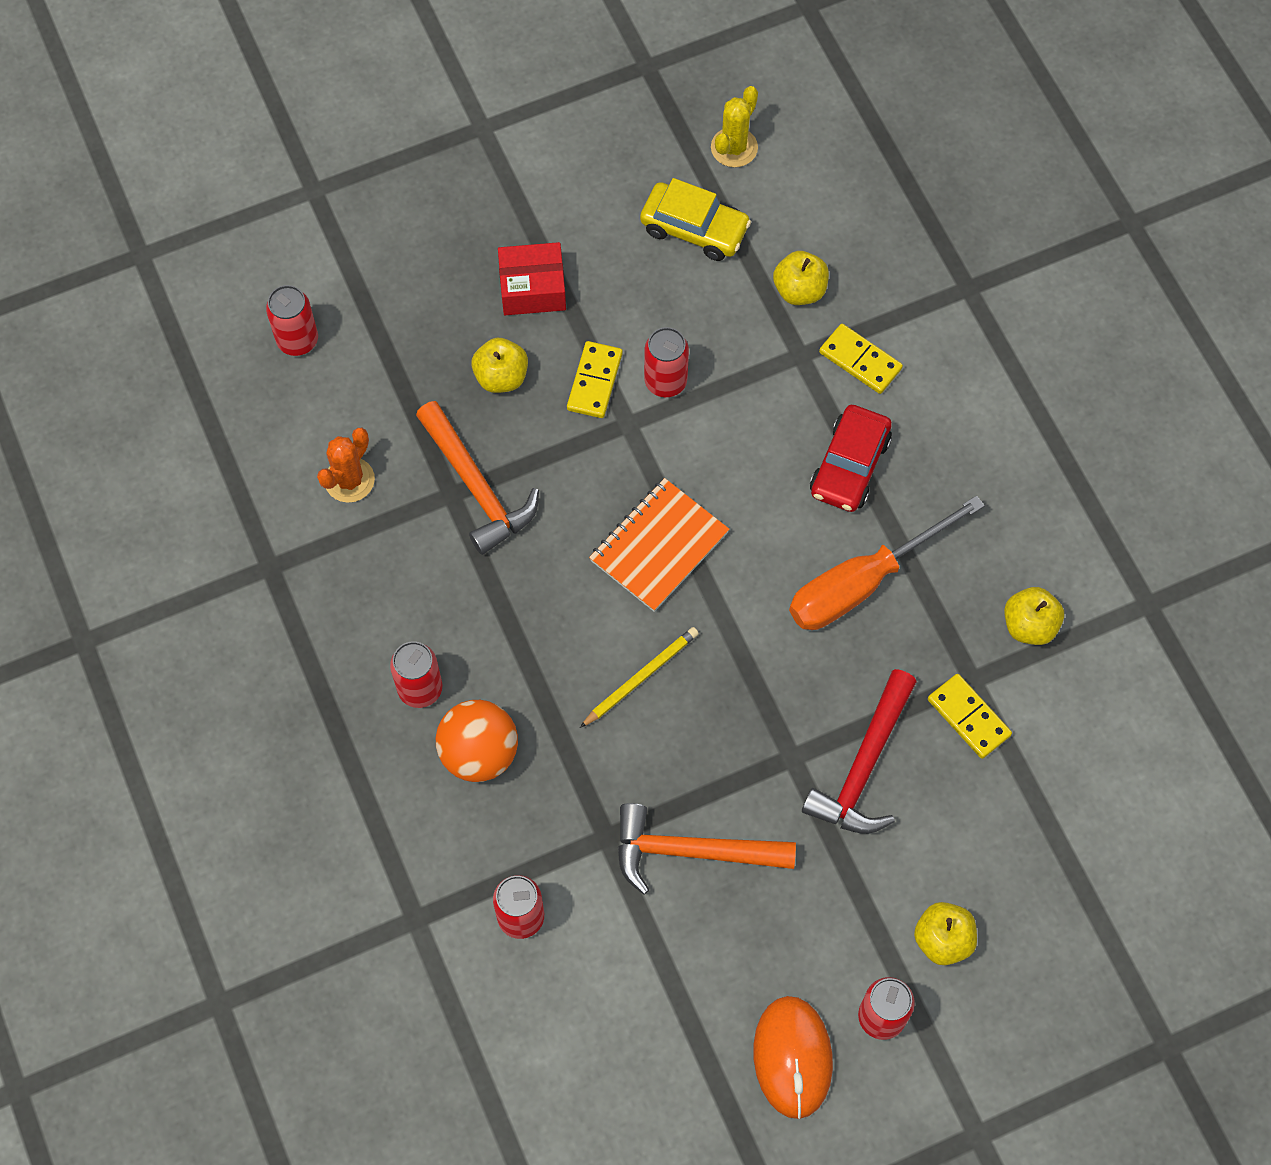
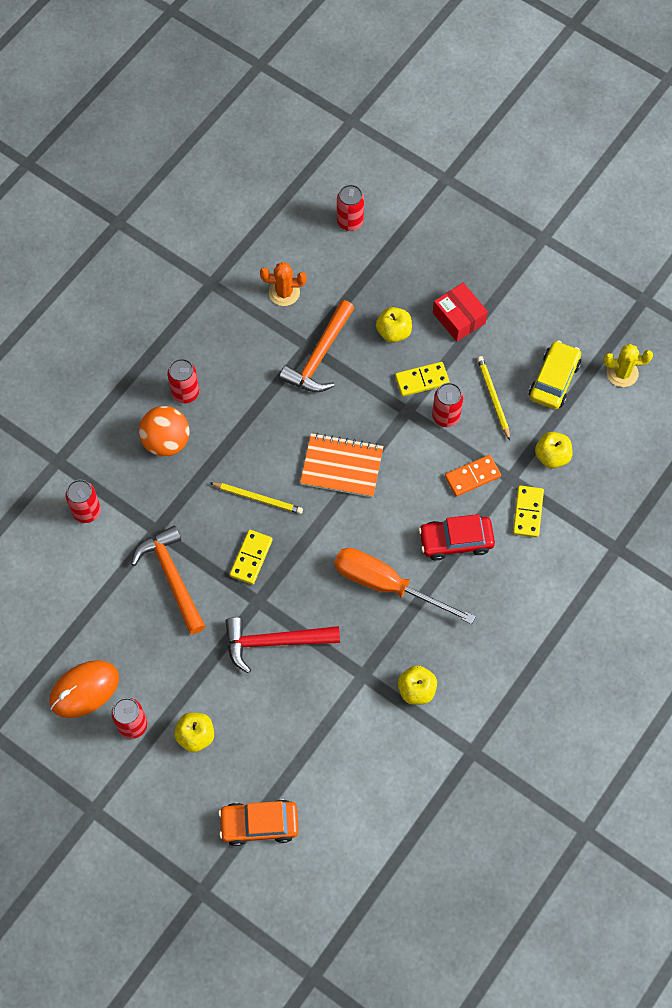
camera: 60 degrees right, 0 degrees up
(674, 312) = (493, 398): none -> yellow pencil
(694, 228) = (554, 380): yellow car -> yellow car turned 150 degrees counterclockwise
(771, 397) = (472, 476): none -> orange domino
(968, 717) = (338, 684): yellow domino -> yellow domino (251, 558)
(1111, 921) = (259, 824): none -> orange car

